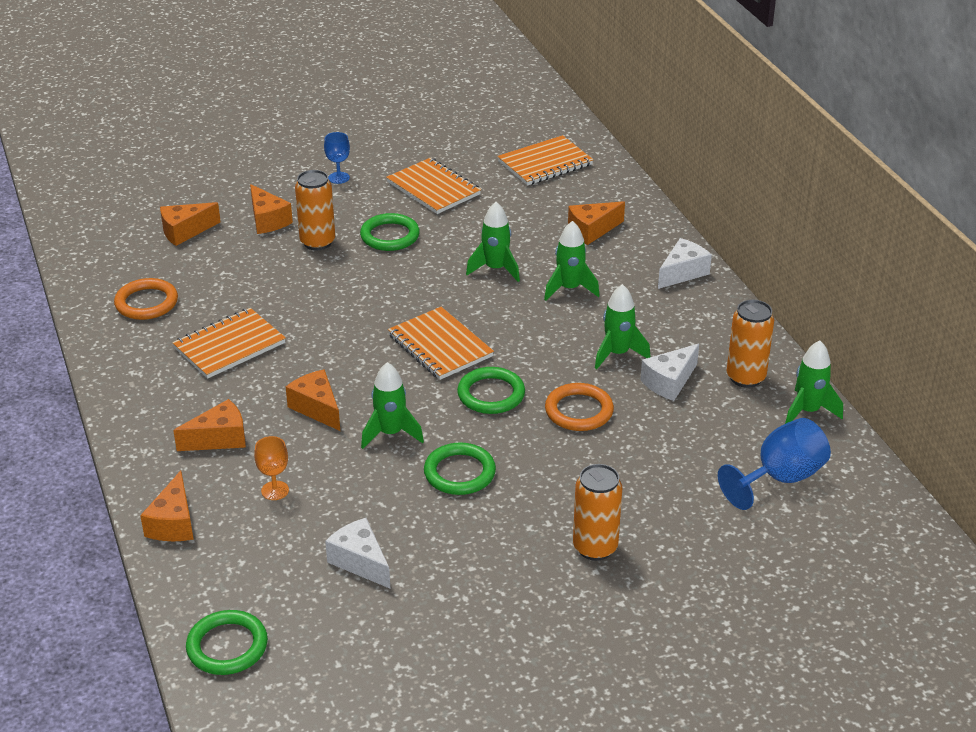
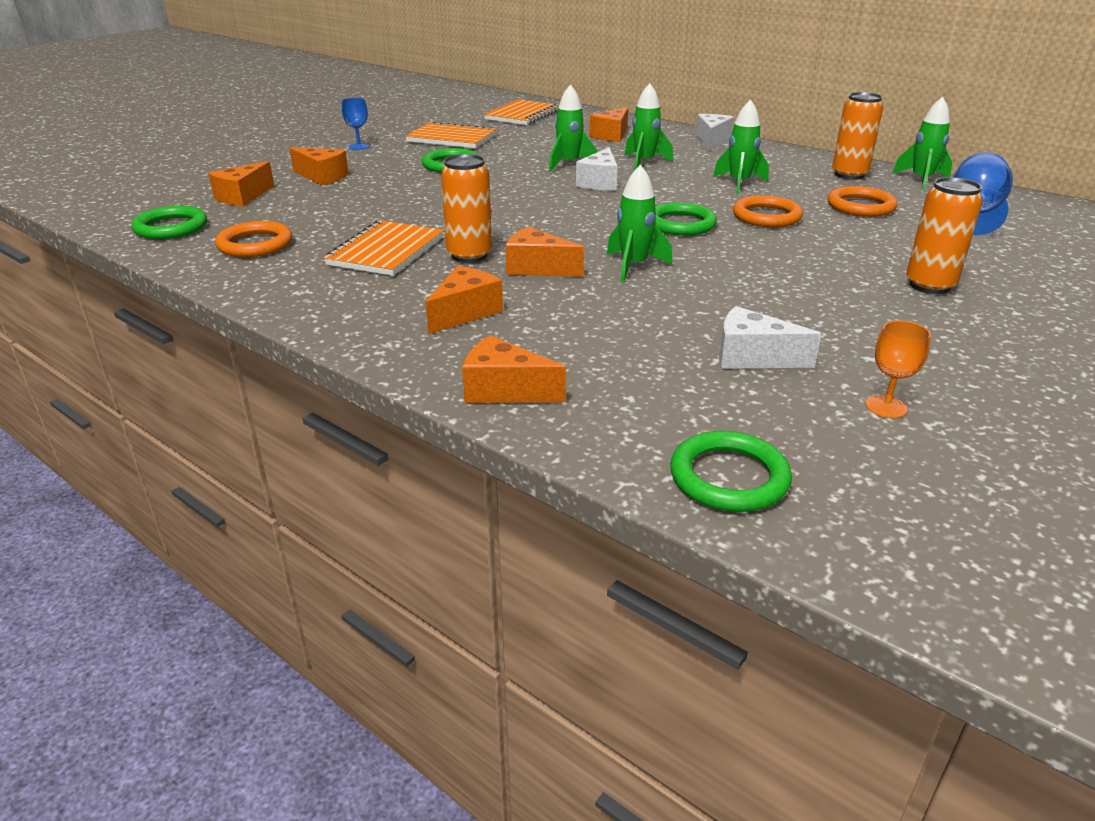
camera: 30 degrees left, 5 degrees down
(173, 523) = (504, 390): orange cheese -> orange cheese turned 135 degrees clockwise
(275, 490) = (581, 332): orange goblet -> orange goblet (886, 407)
(317, 242) = (389, 179): orange can -> orange can (469, 255)
(440, 346) = (591, 209): orange notebook -> none
(459, 473) = (736, 273): green ring -> green ring (171, 227)
(669, 382) = (803, 188): white cheese -> white cheese (600, 182)
(686, 428) = (860, 206): none -> orange ring

